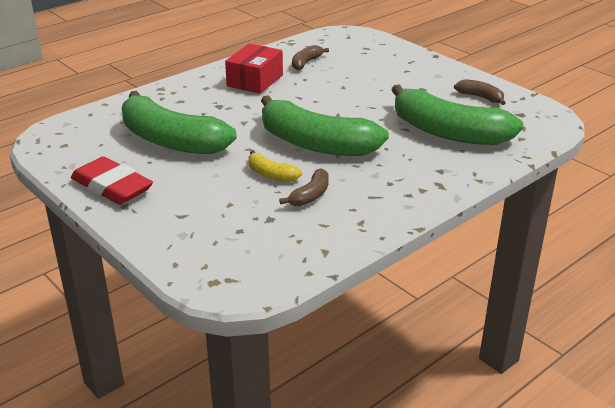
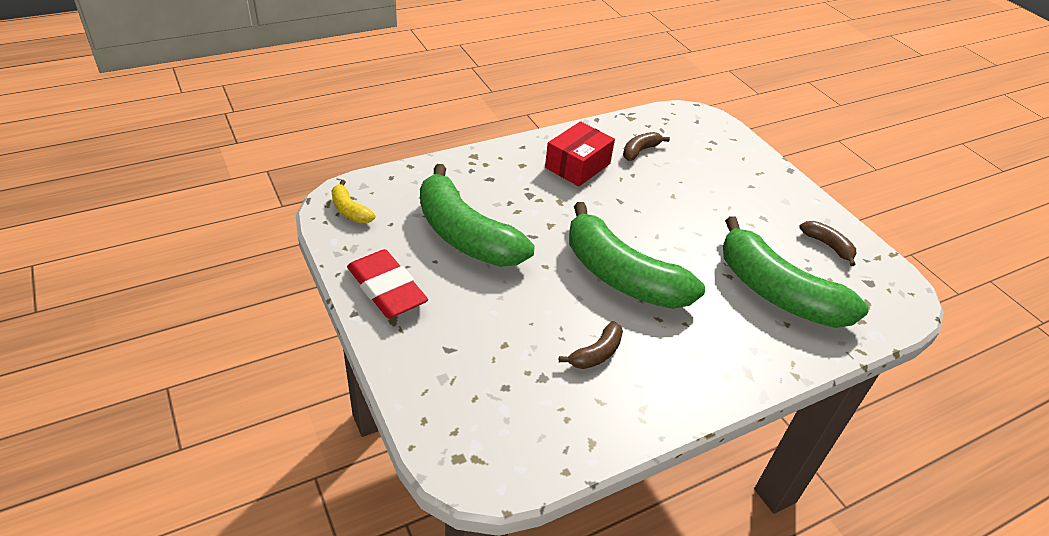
camera: 10 degrees right, 10 degrees up
(271, 174) = (560, 311): yellow banana -> yellow banana (350, 210)

